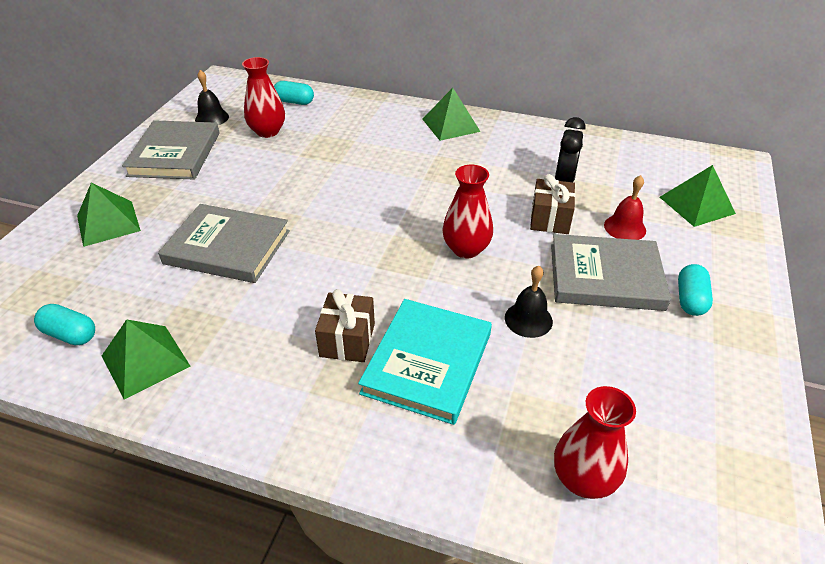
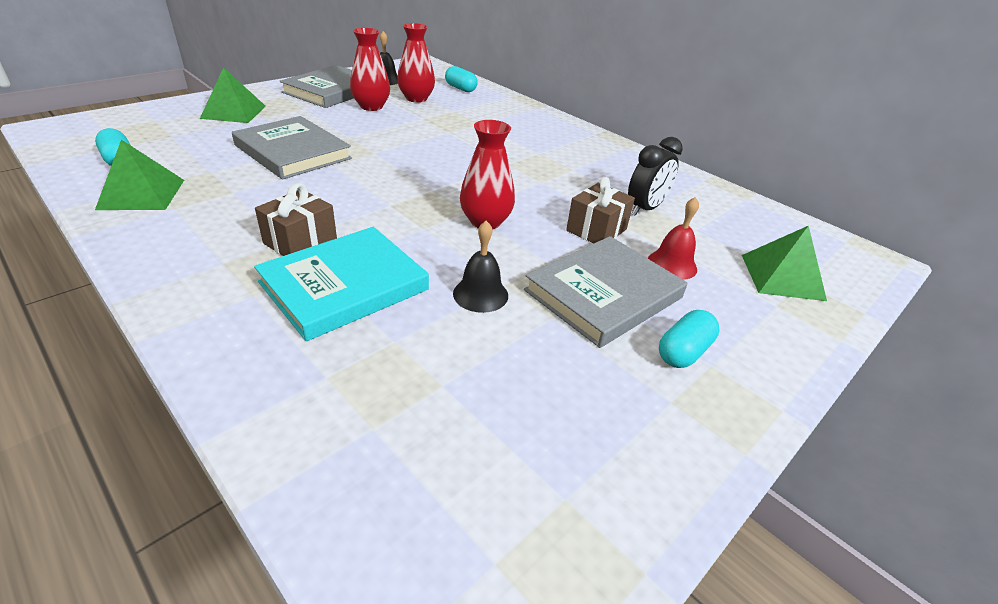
camera: 25 degrees right, 5 degrees down
(450, 125) = (577, 139): green pyramid -> none
(583, 479) = (370, 451): red vase -> red vase (371, 107)
(605, 277) = (603, 294): grey book -> grey book turned 75 degrees counterclockwise

